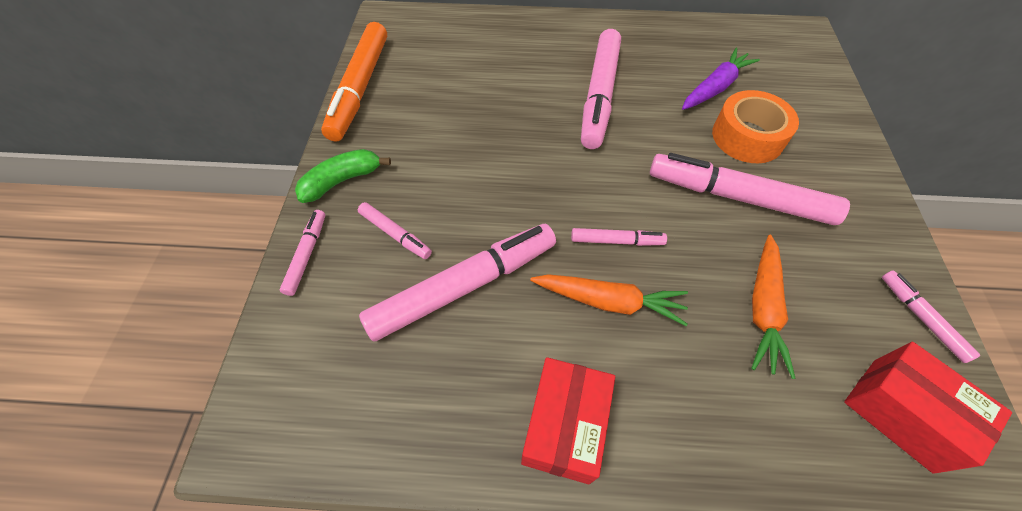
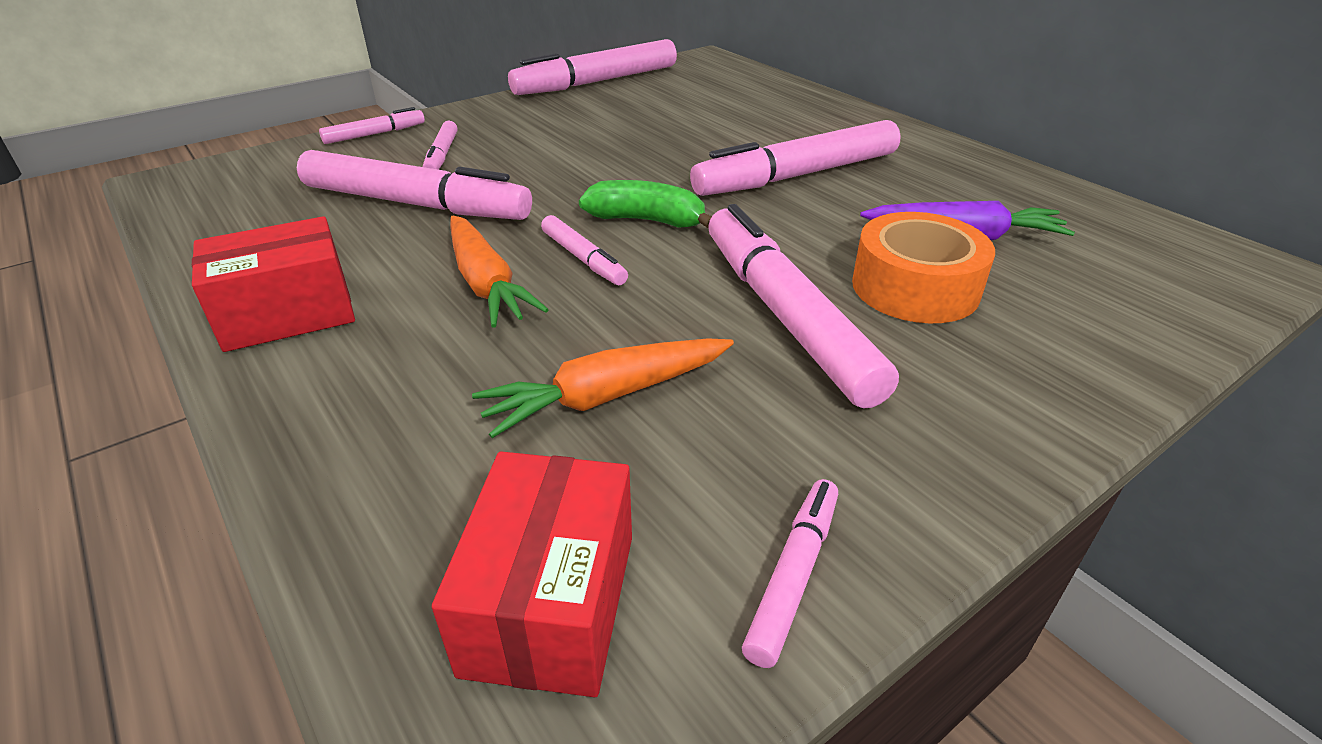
camera: 50 degrees right, 20 degrees down
(342, 181) = (475, 116): green banana -> green banana (647, 220)
(360, 88) = (596, 82): orange marker -> pink marker

